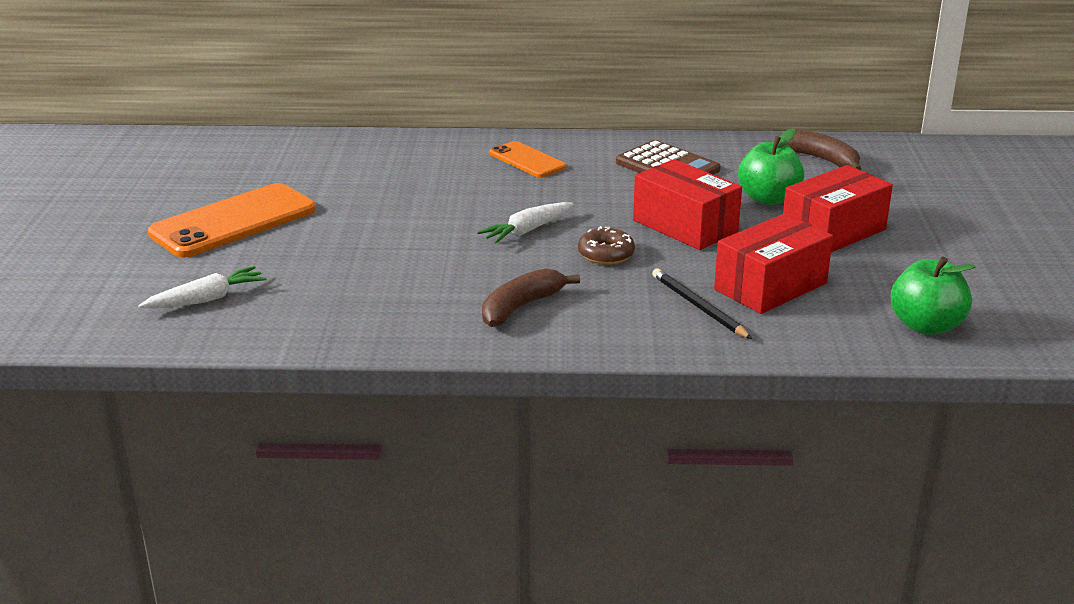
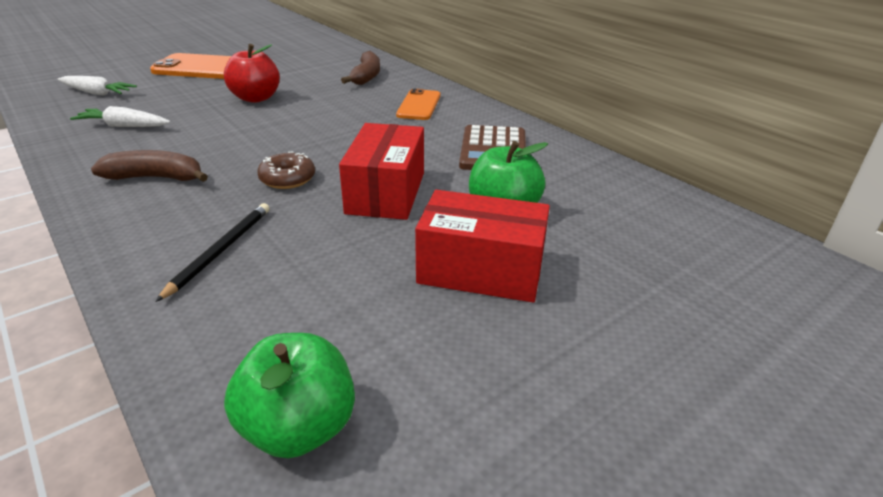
camera: 50 degrees right, 5 degrees up
(380, 222) = (256, 98): none -> red apple
(527, 231) = (297, 140): white carrot -> white carrot (124, 126)
(770, 286) = (304, 275): red box -> none
(822, 159) = (638, 210): brown banana -> brown banana (366, 76)

